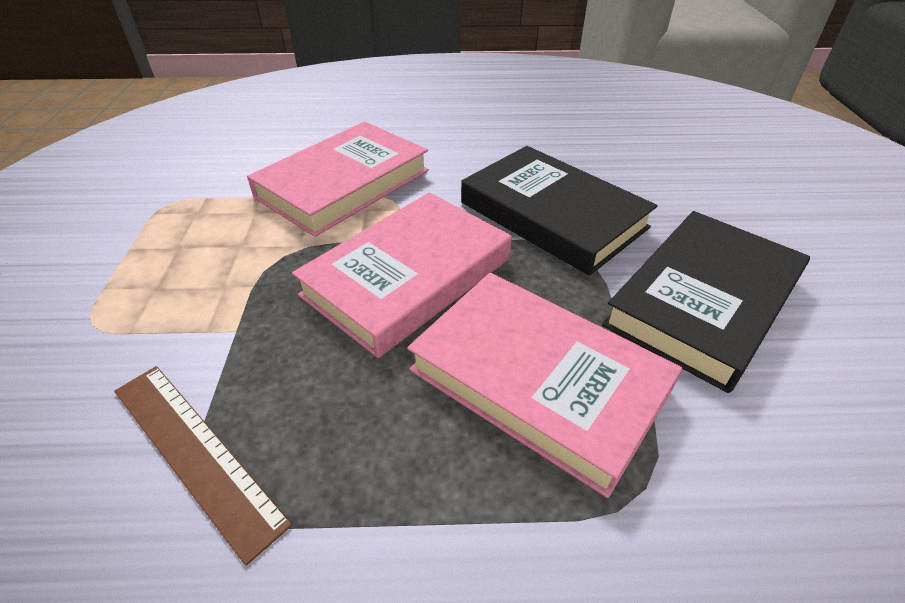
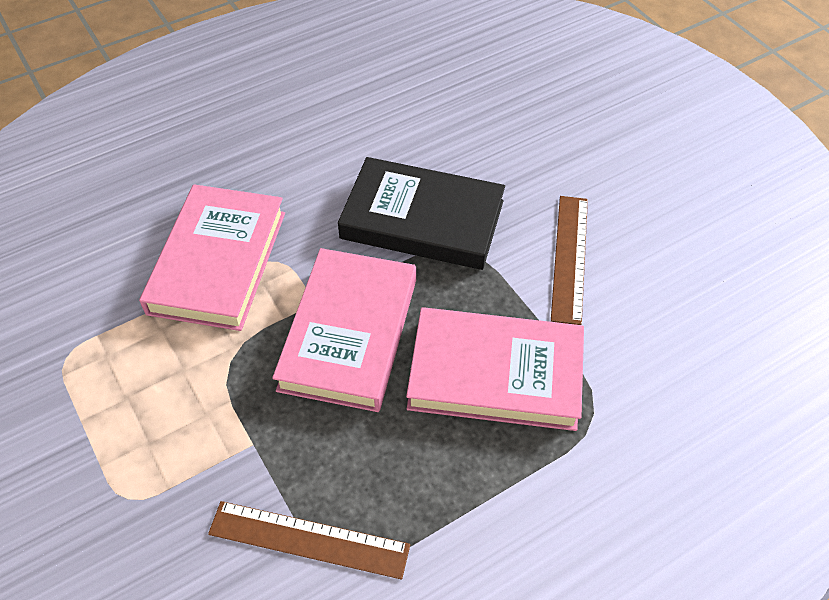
camera: 30 degrees left, 10 degrees up
(703, 302) = (569, 257): black book -> brown ruler

